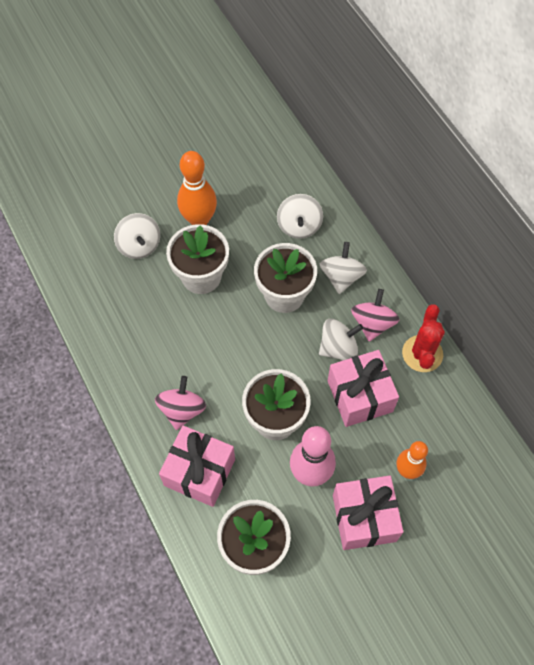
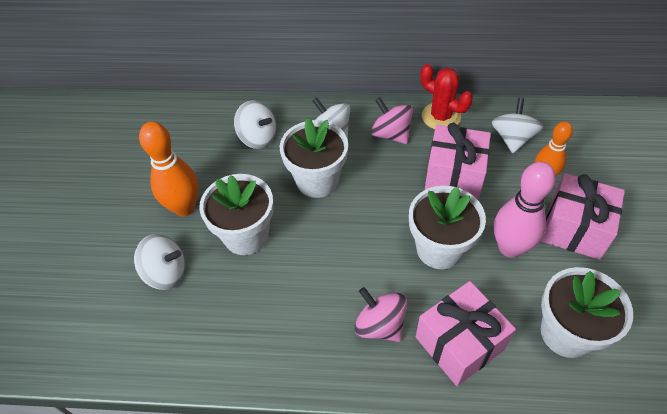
camera: 55 degrees left, 10 degrees down
(338, 348) = (398, 168): white spinning top -> white spinning top (512, 138)

